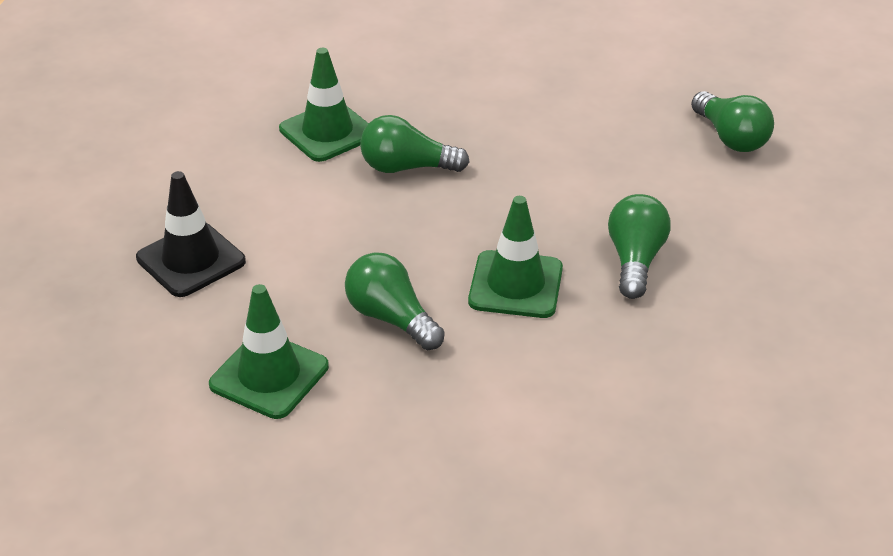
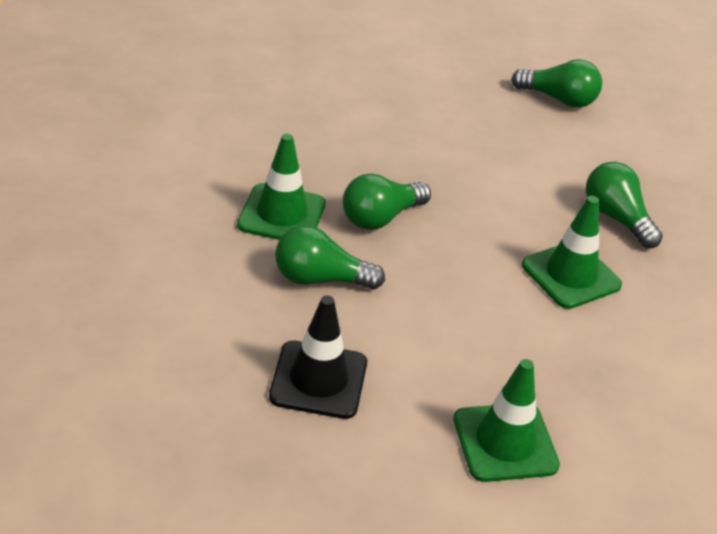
camera: 45 degrees left, 0 degrees up
(391, 318) = (526, 346): green light bulb -> green light bulb (320, 279)

